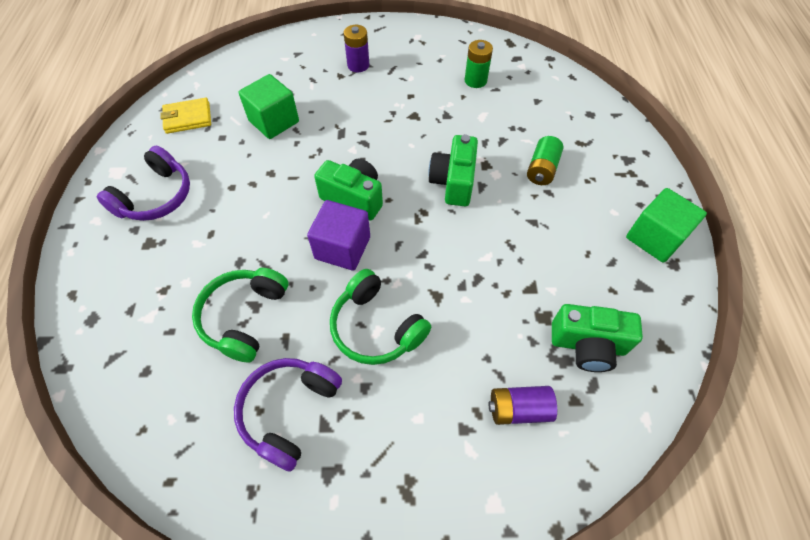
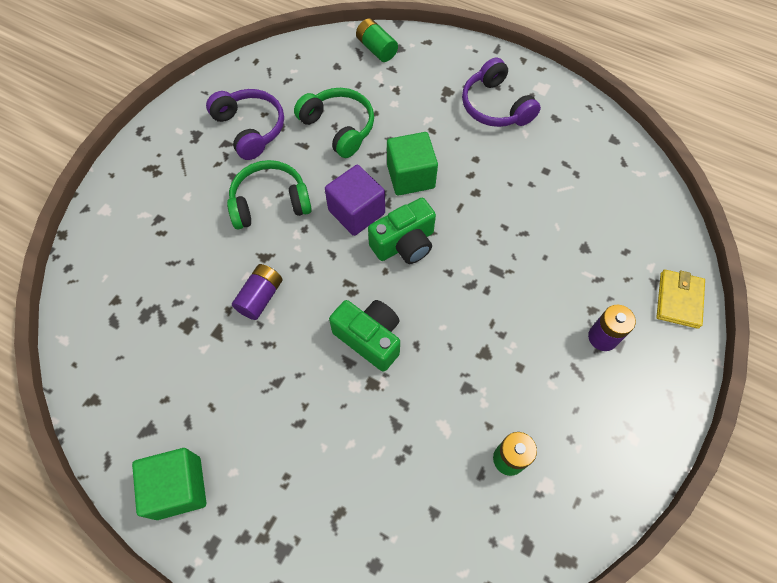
camera: 120 degrees right, 5 degrees up
(188, 118) = (588, 152): yellow wallet -> yellow wallet (678, 300)
(274, 121) = (546, 219): green cube -> green cube (410, 176)
(518, 409) = (141, 259): purple battery -> purple battery (260, 297)
(541, 169) = (330, 437): green battery -> green battery (376, 49)
(587, 345) = (141, 340): green camera -> none

